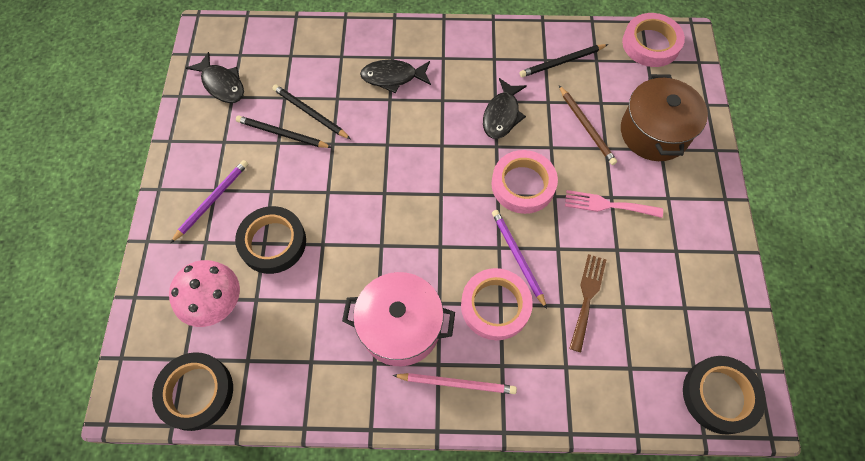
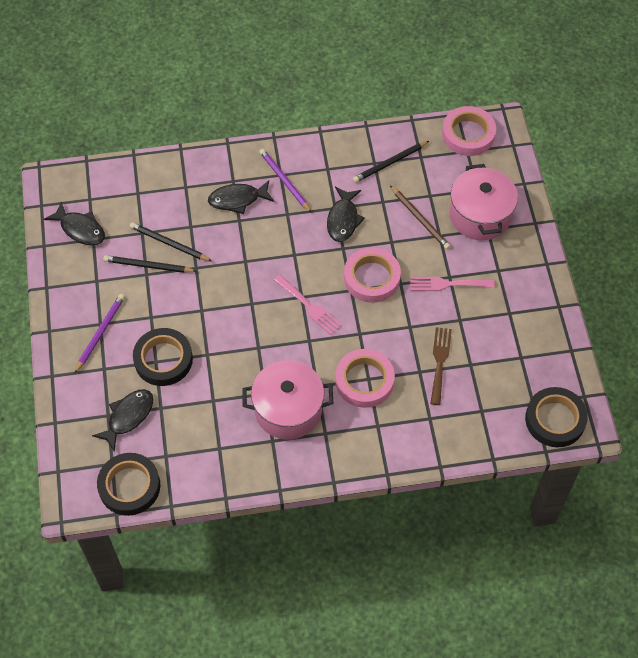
camera: 10 degrees left, 5 degrees down
(217, 304) = (128, 417): pink mushroom -> black fish
(447, 207) = (309, 307): none -> pink fork
(457, 383) = (343, 445): pink pencil -> none
(517, 257) = (376, 339): purple pencil -> purple pencil (284, 181)
(654, 132) = (480, 215): brown pot -> pink pot

